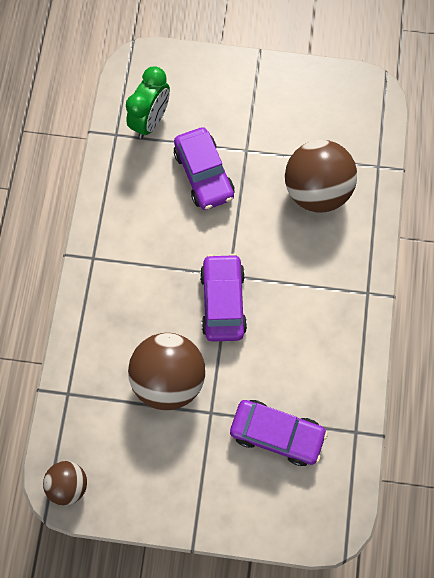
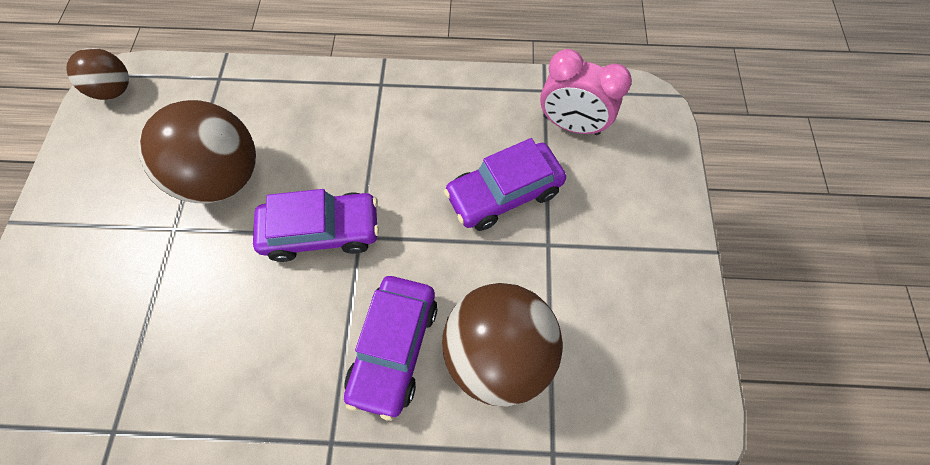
camera: 85 degrees right, 5 degrees down
(150, 121) = (571, 125): green clock -> pink clock
(277, 434) = (131, 315): purple car -> purple car (394, 347)

